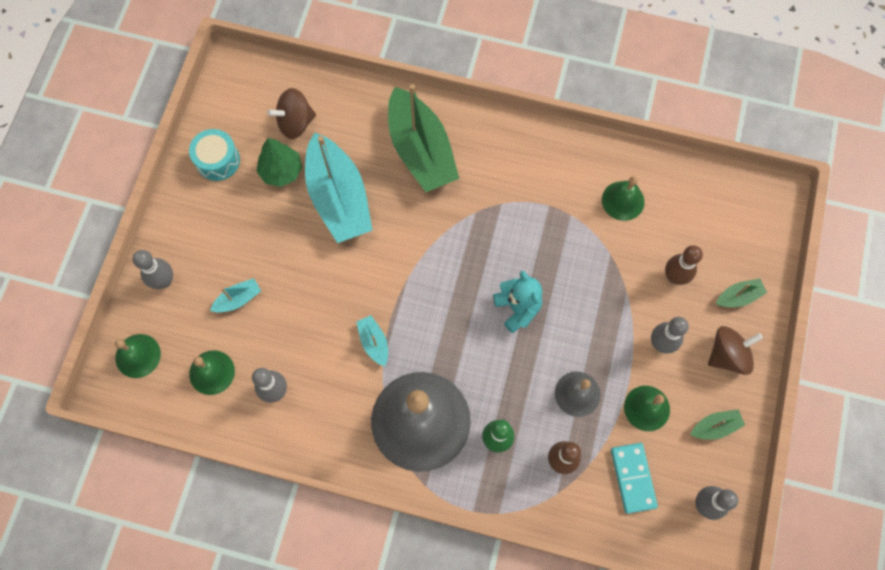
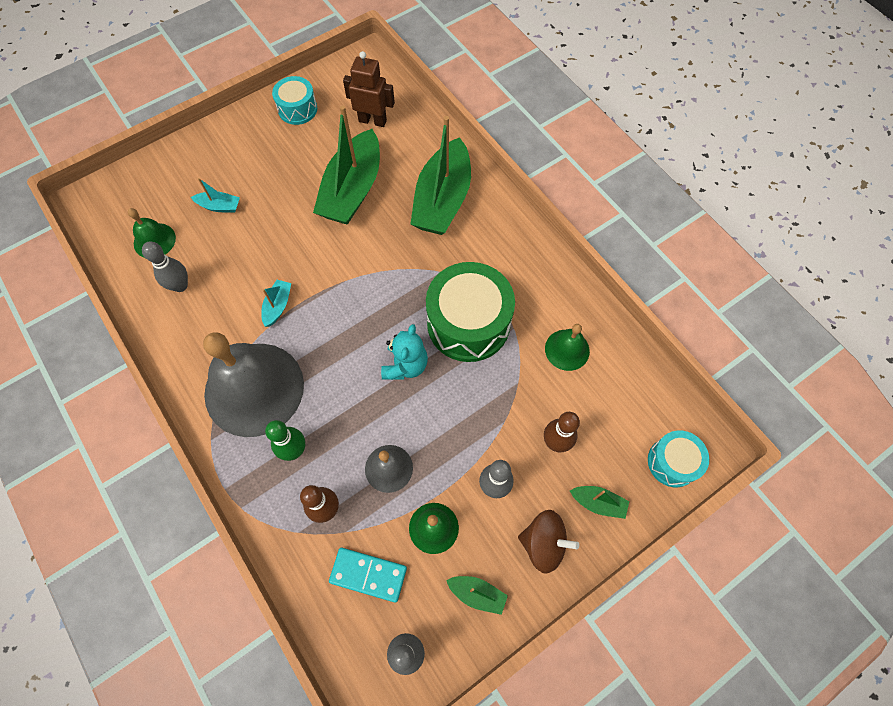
camera: 40 degrees right, 5 degrees down
(138, 355) = (122, 194): green bell -> none
(164, 281) = (186, 159): grey bowling pin -> none
(281, 171) = (331, 145): green tree -> none
(295, 123) = (372, 120): brown spinning top -> brown robot
(339, 198) = (352, 190): turquoise boat -> green boat
(534, 237) = (468, 323): none -> green drum
(632, 478) = (368, 574): turquoise domino -> turquoise domino turned 75 degrees clockwise
(762, 227) = (672, 462): none -> turquoise drum

